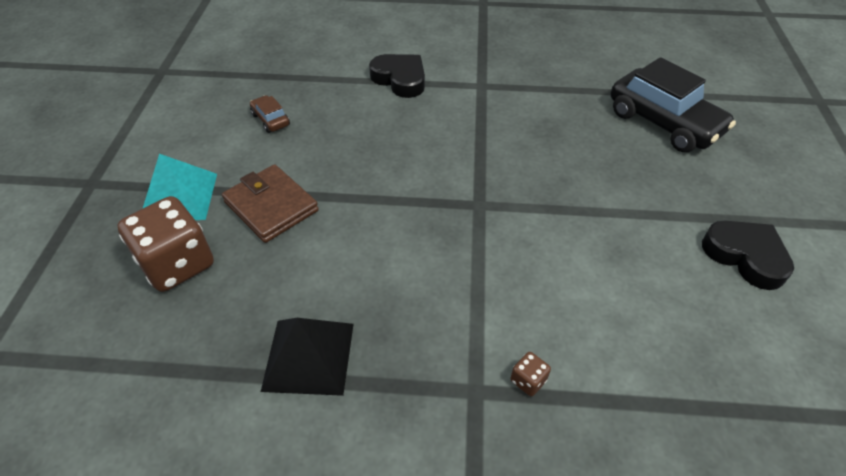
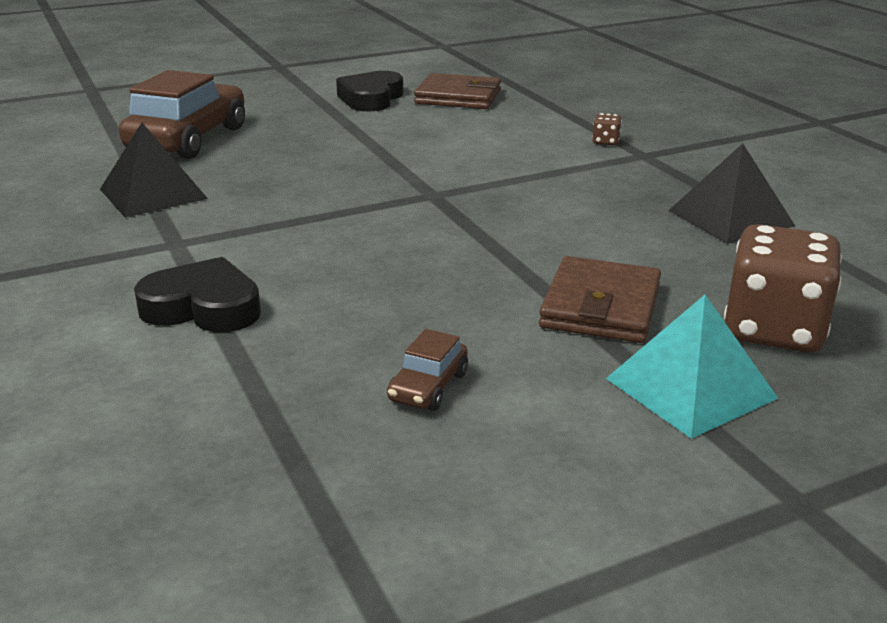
camera: 120 degrees left, 20 degrees down
(400, 79) = (203, 307): black heart -> black heart turned 90 degrees clockwise
(561, 90) = (153, 193): none -> black pyramid
(663, 123) = (188, 139): black car -> brown car
(730, 328) = (458, 97): none -> brown wallet

